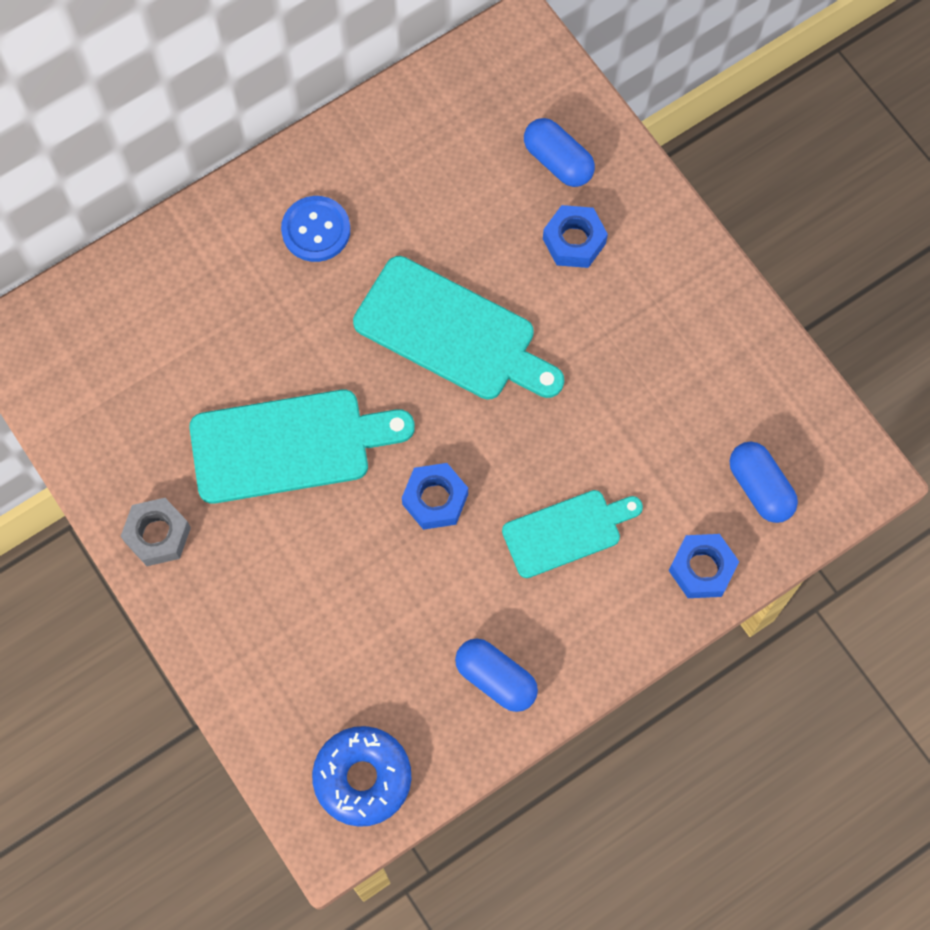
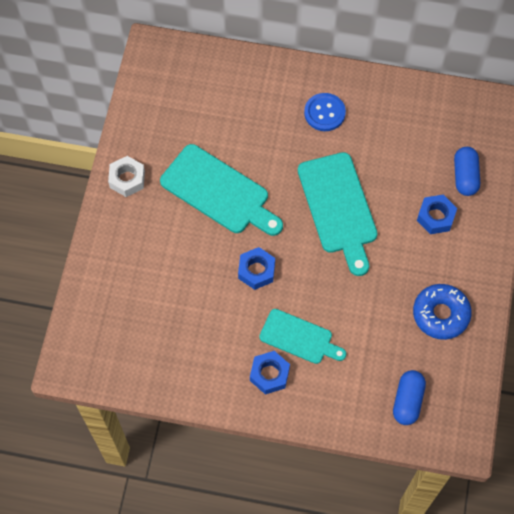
camera: 45 degrees right, 5 degrees down
(157, 535) = (127, 179): grey nut -> white nut
(362, 778) = (104, 356): blue donut -> blue donut (440, 314)
(495, 679) = (202, 370): blue capsule -> none
(702, 569) = (343, 410): blue nut -> blue nut (269, 374)

